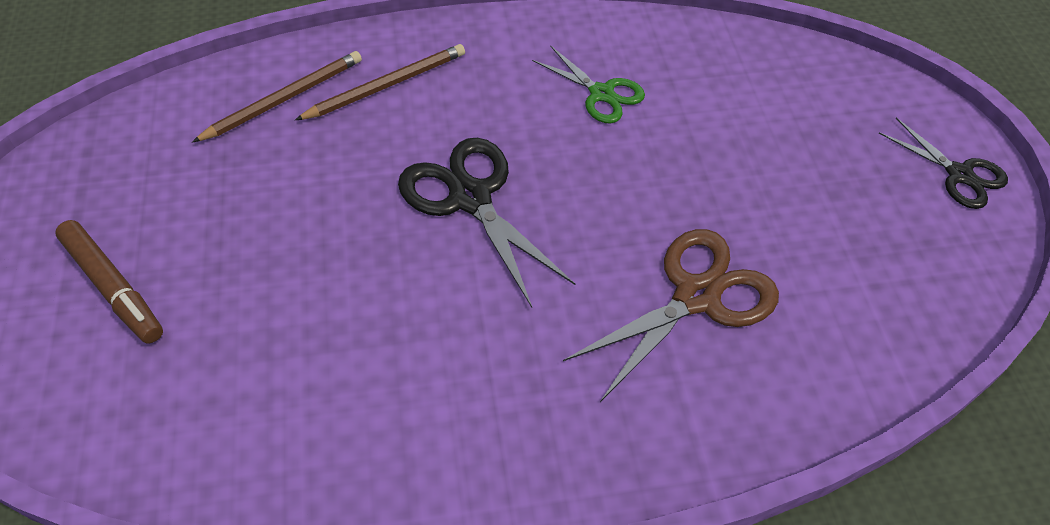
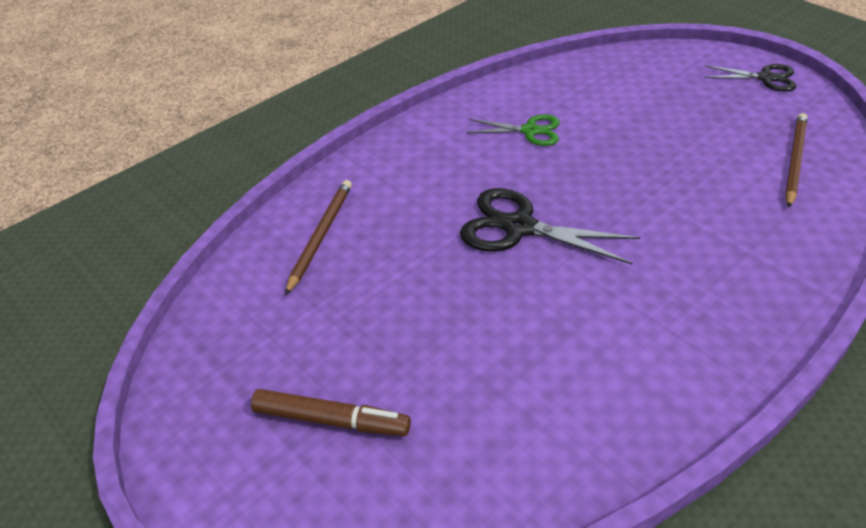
camera: 30 degrees left, 10 degrees down
(386, 85) = (385, 192): brown pencil -> brown pencil (794, 160)
(696, 296) = (711, 207): brown scissors -> none

